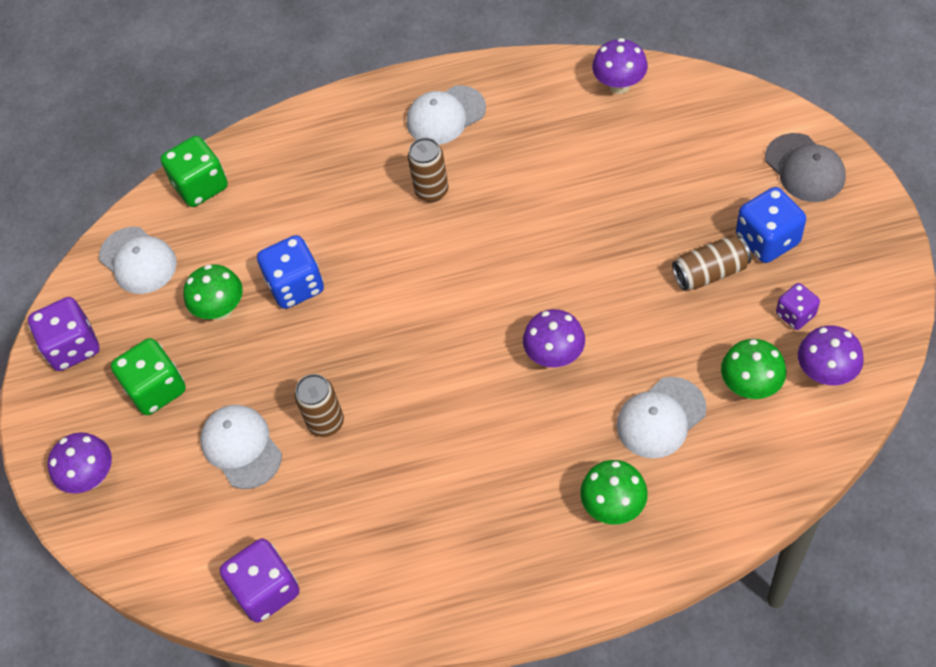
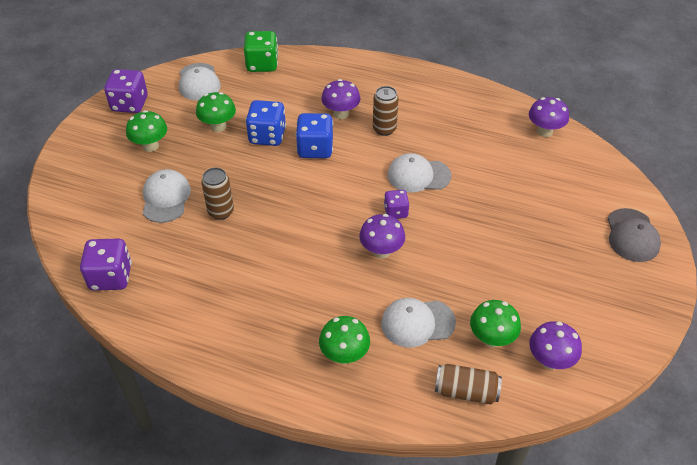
camera: 25 degrees right, 10 degrees down
(91, 477) = (80, 169): purple mushroom -> purple mushroom (341, 114)
(156, 389) = (150, 146): green dice -> green mushroom
(445, 115) = (425, 96): white cap -> white cap (418, 175)
(710, 272) = (519, 260): brown can -> brown can (466, 391)
(767, 240) = (572, 262): blue dice -> blue dice (315, 149)
(795, 315) = (557, 315): purple dice -> purple dice (395, 212)

